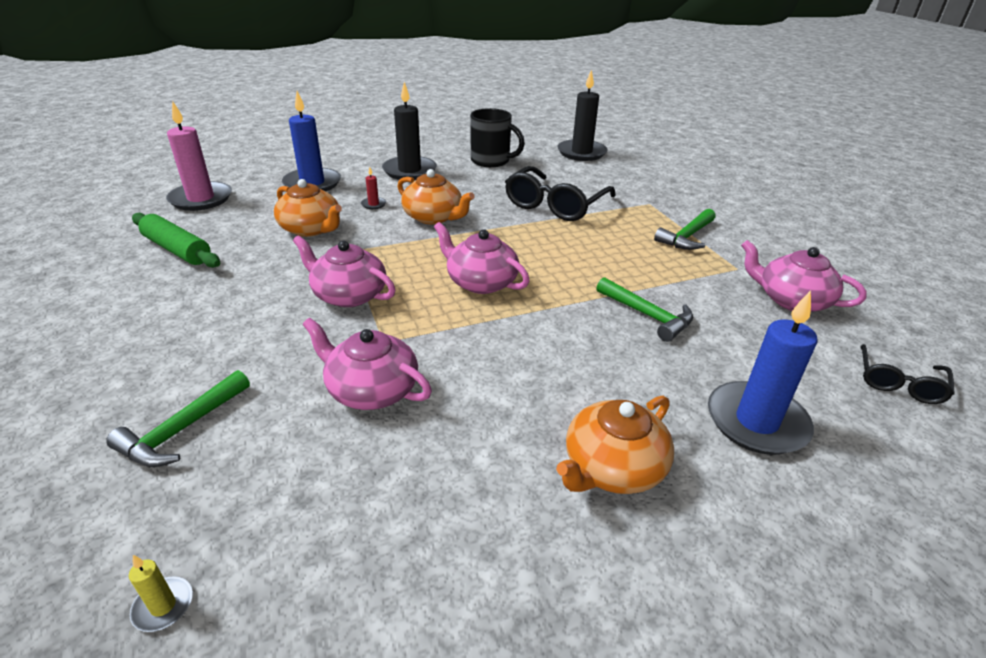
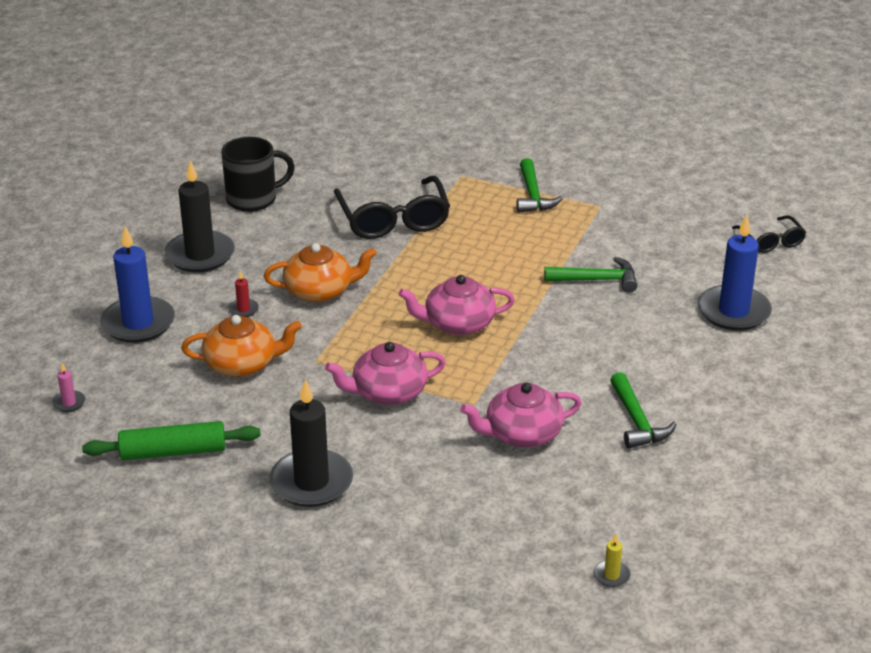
camera: 45 degrees left, 0 degrees up
(182, 430) = (463, 527): green hammer -> green hammer (637, 421)
(201, 199) = (69, 403): pink candle -> pink candle, size x0.42
(581, 153) = (317, 142): black candle -> black candle (311, 482)
(612, 467) = (701, 382): orange teapot -> none
(791, 300) = (660, 214): pink teapot -> none

